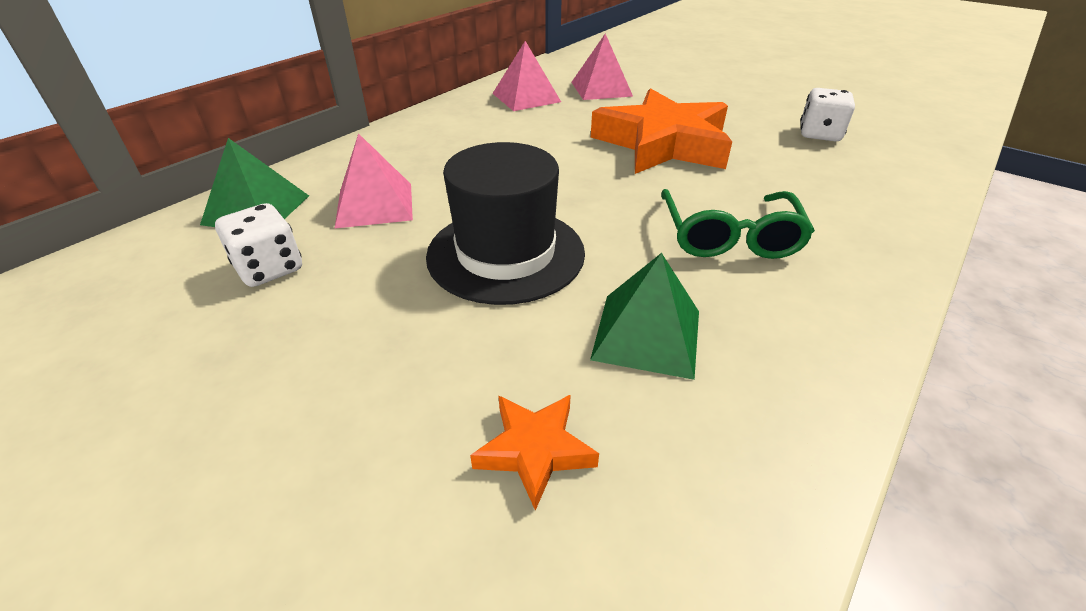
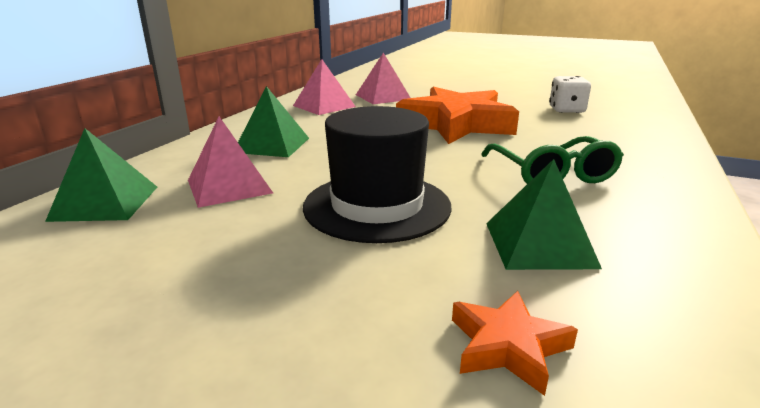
camera: 15 degrees left, 15 degrees down
(269, 268) = (144, 246): white dice -> none
(442, 152) = (272, 145): none -> green pyramid

